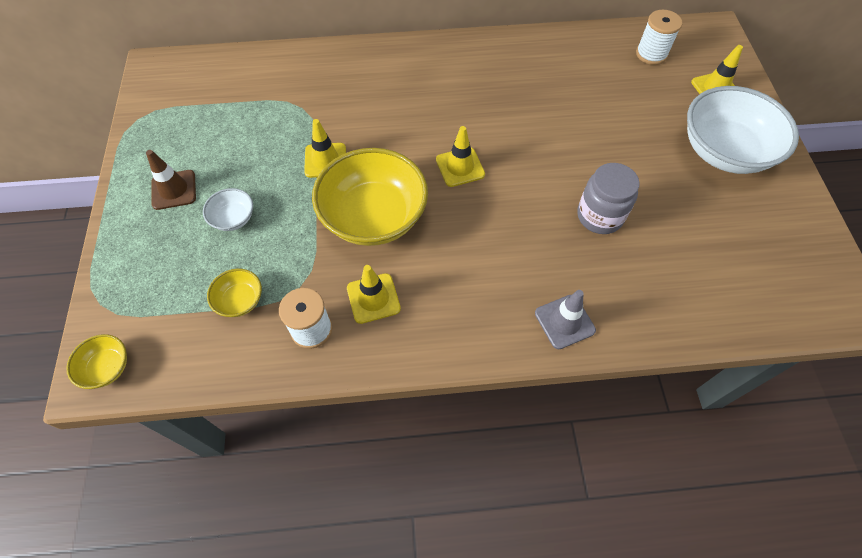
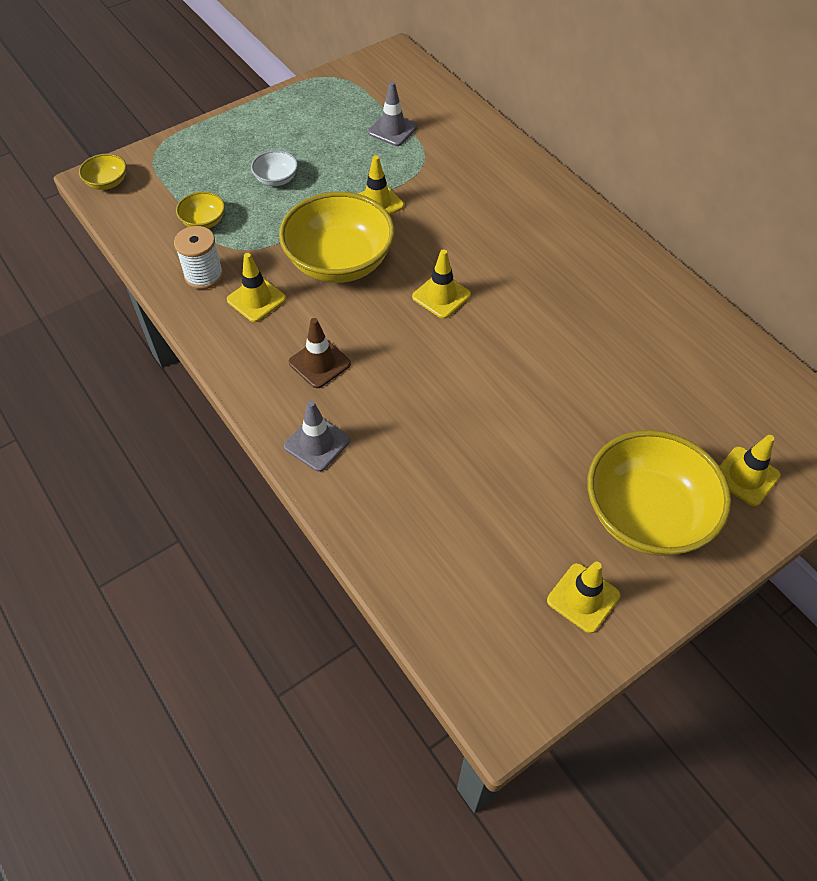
camera: 60 degrees right, 5 degrees down
(174, 190) = (279, 133): brown traffic cone -> brown traffic cone (319, 363)
(246, 110) = (392, 130): none -> grey traffic cone
(599, 216) = (463, 428): grey jar -> none
(651, 54) = (746, 395): white spool -> none
(724, 151) = (646, 514): white bowl -> yellow bowl
(778, 219) = (583, 598): none -> yellow traffic cone

